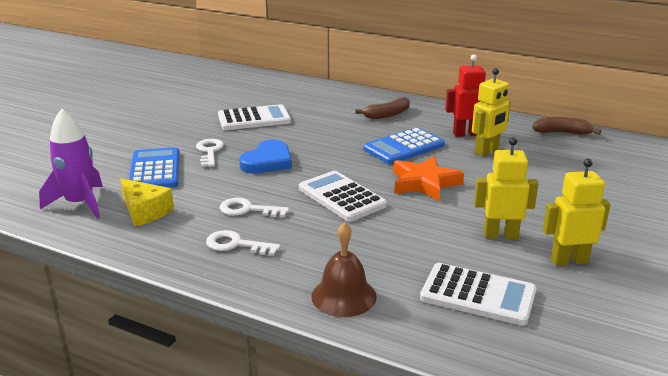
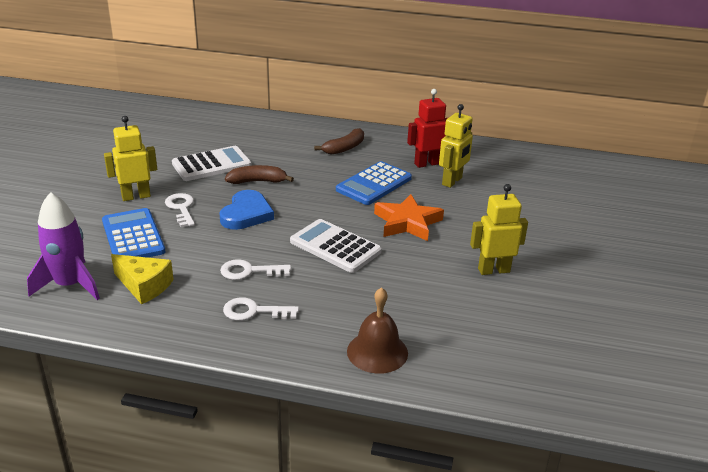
camera: 15 degrees left, 5 degrees up
(478, 295) = (494, 334): white calculator -> none
(562, 133) = (513, 154): brown banana -> brown banana (257, 181)
(569, 260) = (559, 288): yellow robot -> yellow robot (136, 196)

